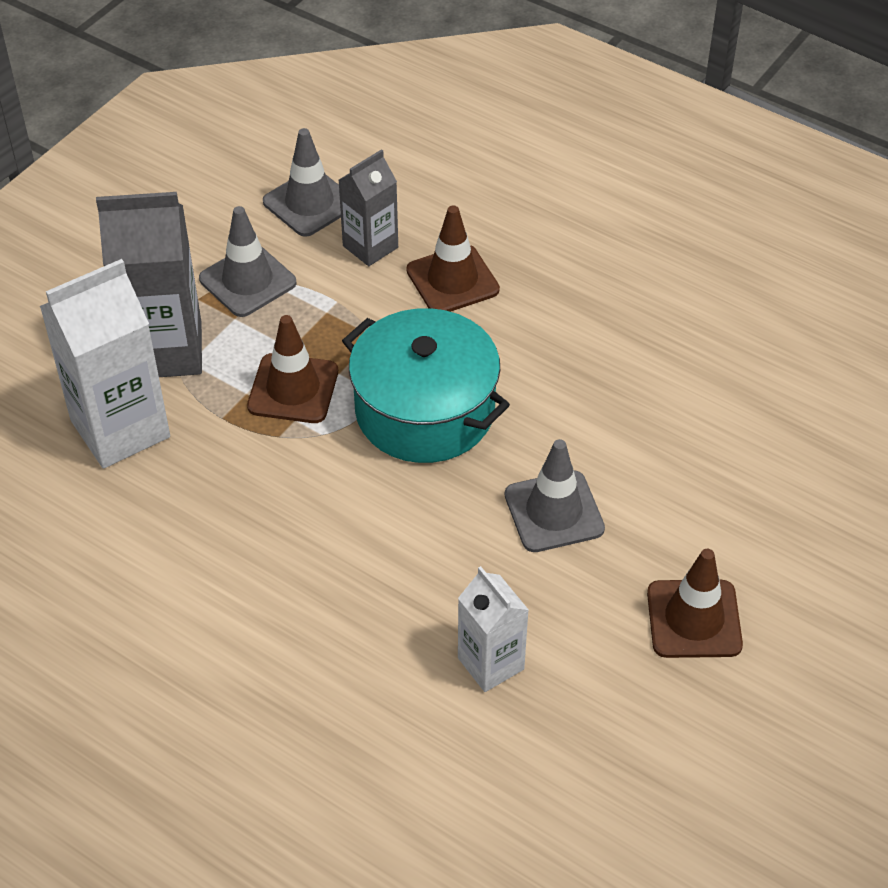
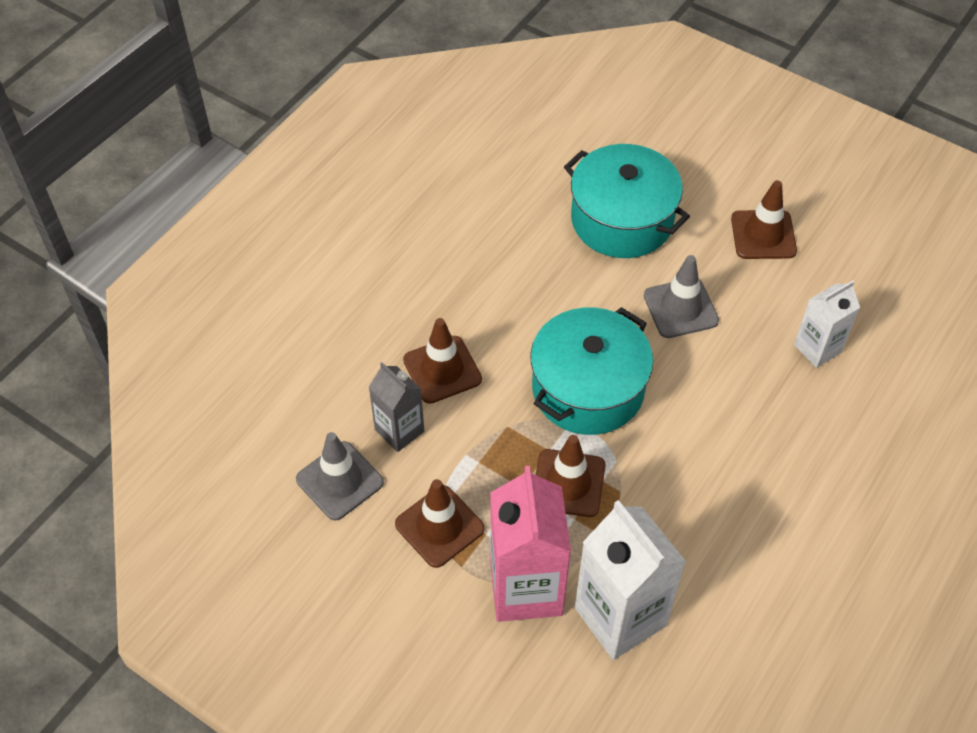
camera: 90 degrees left, 5 degrees up
(165, 350) = (526, 588): grey carton -> pink carton
(247, 281) = (439, 526): grey traffic cone -> brown traffic cone
(703, 456) = (622, 220): none -> turquoise pot

